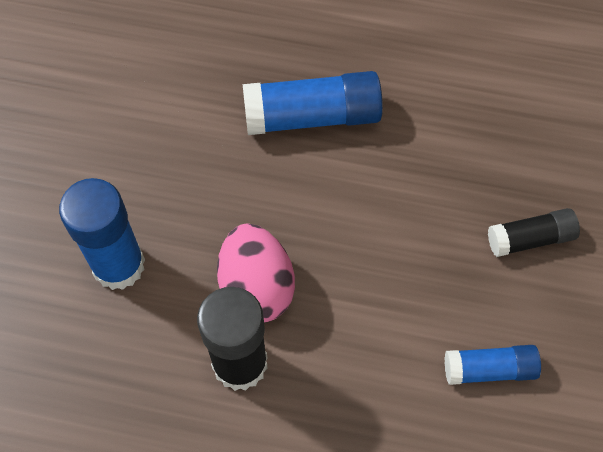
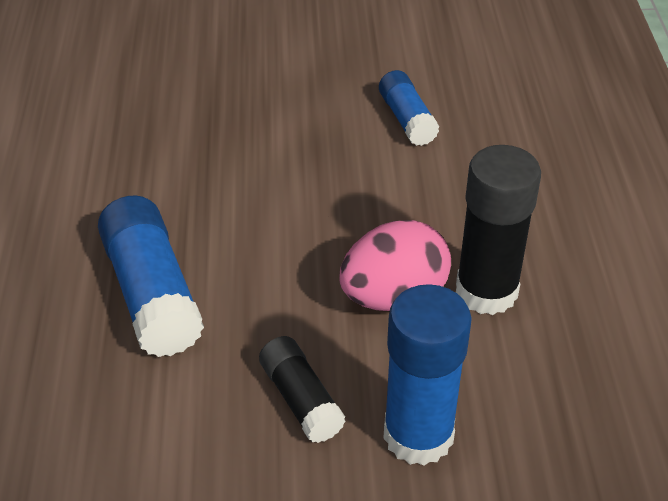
camera: 105 degrees left, 20 degrees down
(530, 239) = (263, 109): black glue stick -> black glue stick (301, 400)

